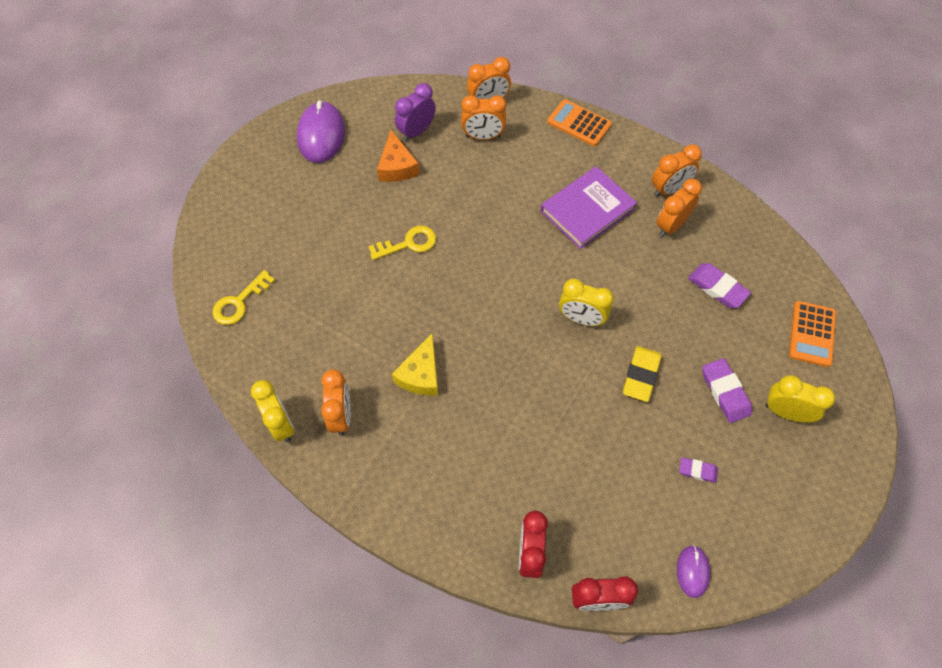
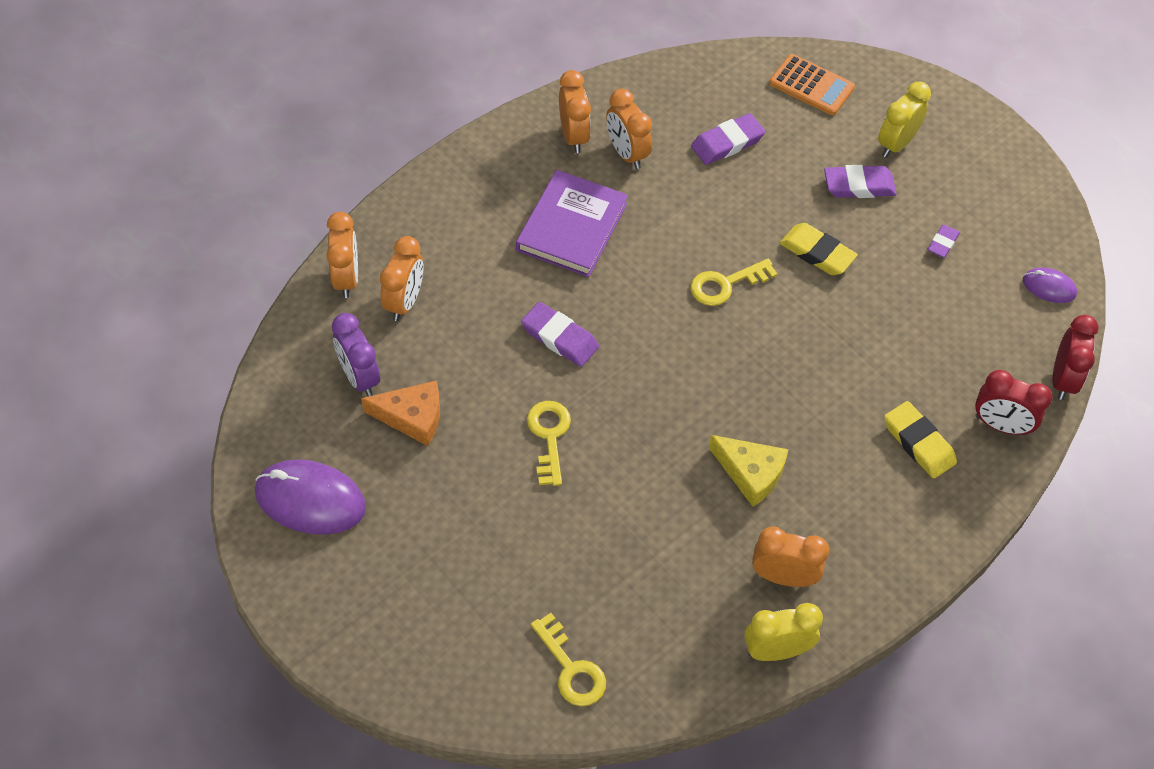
camera: 75 degrees left, 5 degrees down
(489, 489) = (918, 443): none -> yellow eraser
(490, 228) = (559, 337): none -> purple eraser
(579, 123) = (430, 190): orange calculator -> none
(581, 319) = (726, 284): yellow clock -> yellow key
(587, 210) = (572, 227): purple book -> purple book turned 45 degrees clockwise

